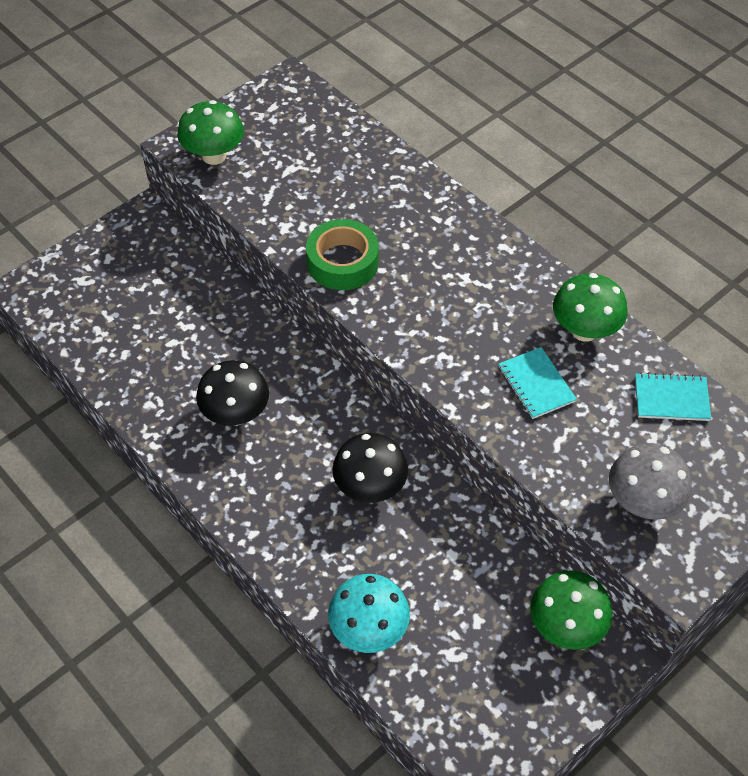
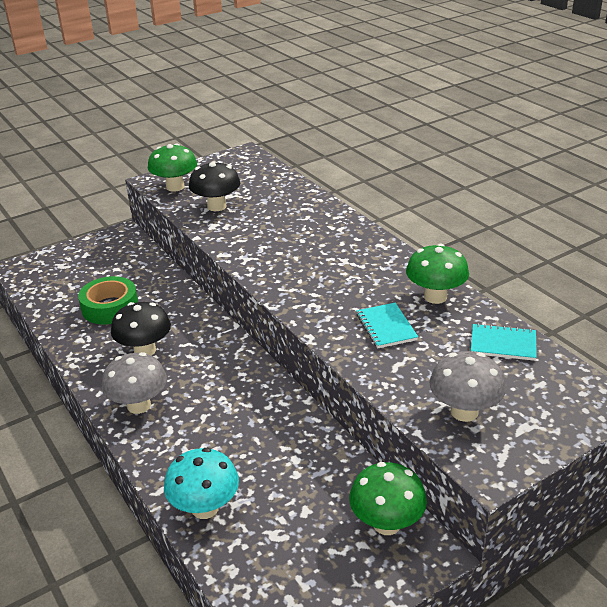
camera: 10 degrees right, 20 degrees down
(254, 498) = (139, 405): none -> grey mushroom
(342, 262) = (250, 246): green tape -> green tape (110, 307)
(370, 487) = (238, 406): black mushroom -> black mushroom (216, 206)

